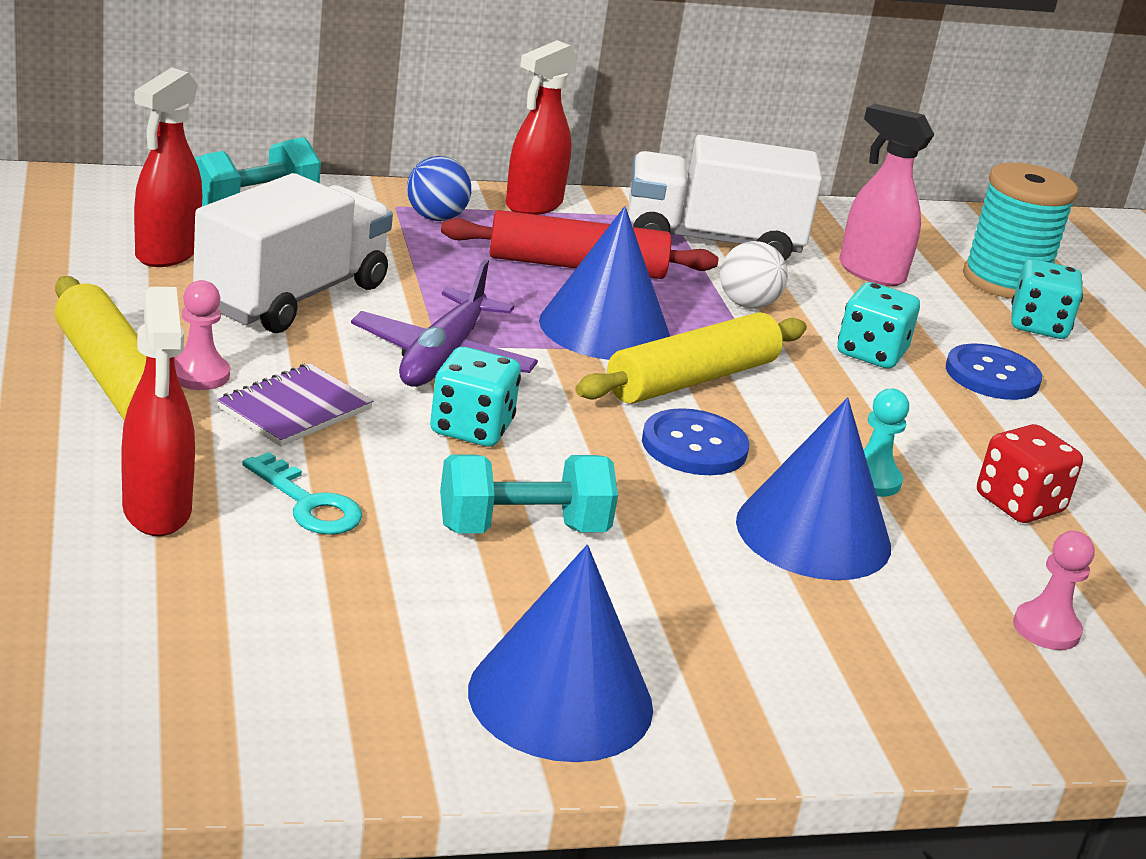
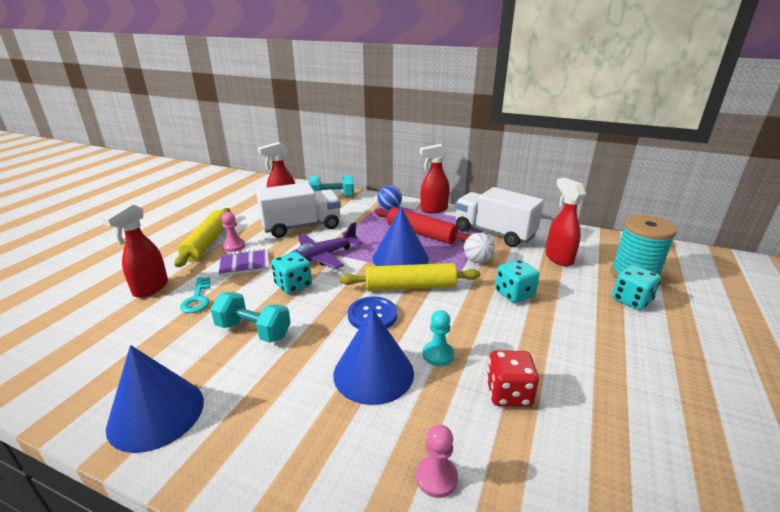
camera: 40 degrees right, 0 degrees up
(870, 273) = (558, 258): pink spray bottle -> red spray bottle
(992, 375) = (572, 319): blue button -> none

